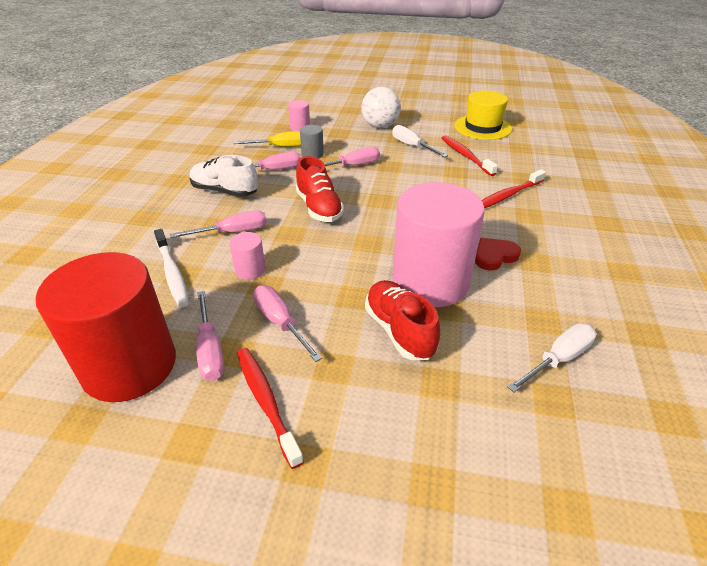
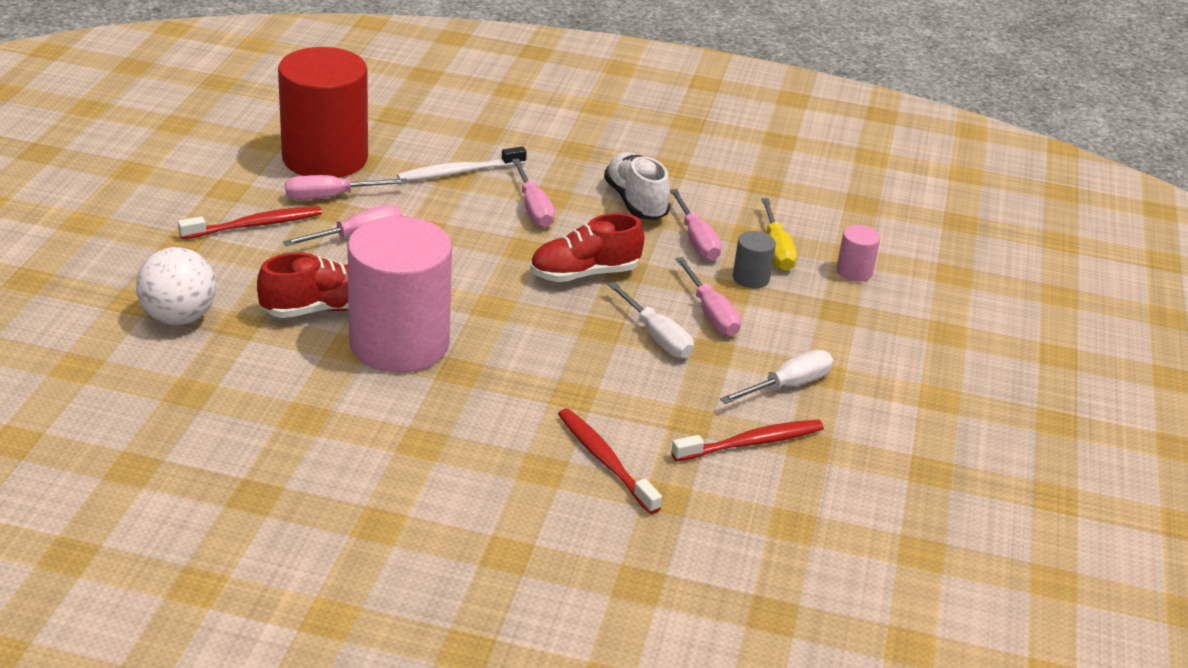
camera: 90 degrees right, 5 degrees down
(224, 191) = (635, 202): white shoe -> white shoe turned 45 degrees counterclockwise
(250, 270) = (453, 219): pink cylinder -> none
(380, 126) = (872, 359): white ball -> white ball (179, 317)
(482, 127) = (885, 493): yellow hat -> none
(494, 256) = (441, 407): red heart -> none
(558, 359) = (240, 411): white screwdriver -> white screwdriver (657, 337)

